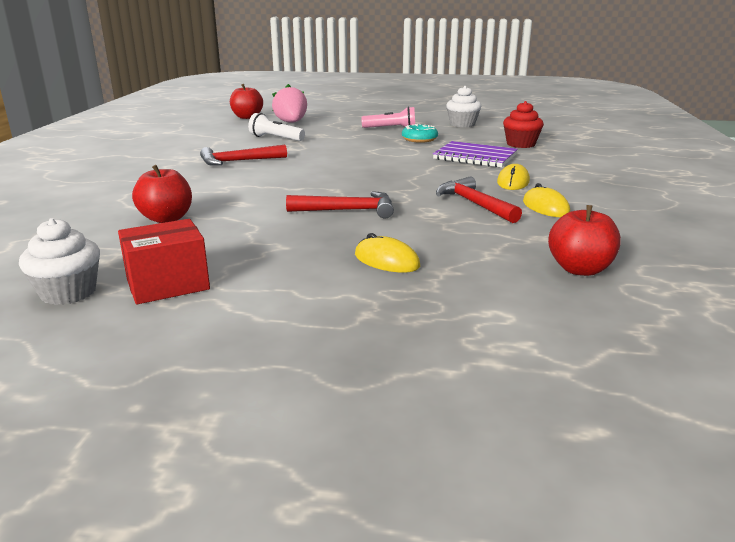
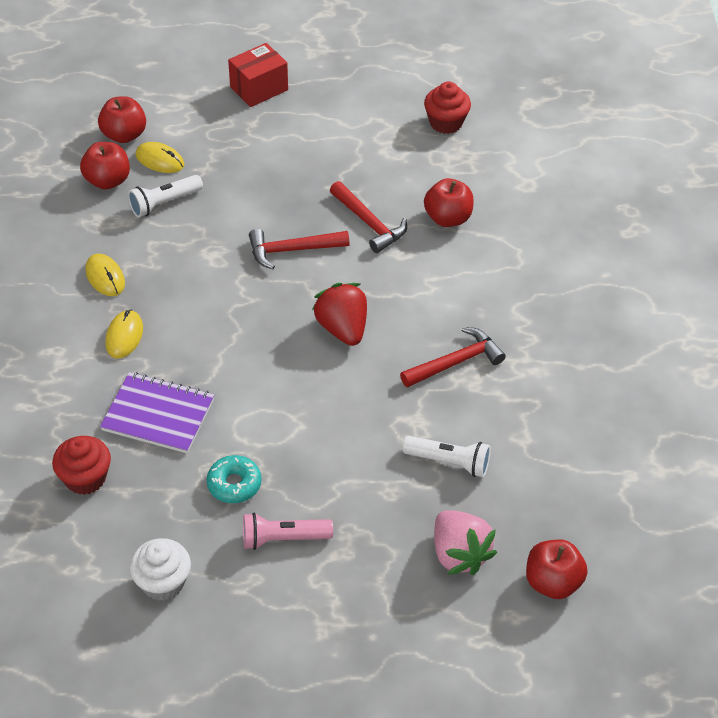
camera: 170 degrees right, 25 degrees up
(68, 292) = (446, 122): white cupcake -> red cupcake
(168, 285) = (388, 136): red box -> red box (259, 88)
(319, 176) = (342, 328): none -> red strawberry
(386, 260) = (247, 177): yellow mouse -> yellow mouse (160, 160)
(474, 204) = (173, 276): red hammer -> red hammer (369, 223)
(495, 247) = (164, 203): none -> white flashlight
(579, 314) = (124, 135): none -> red apple

